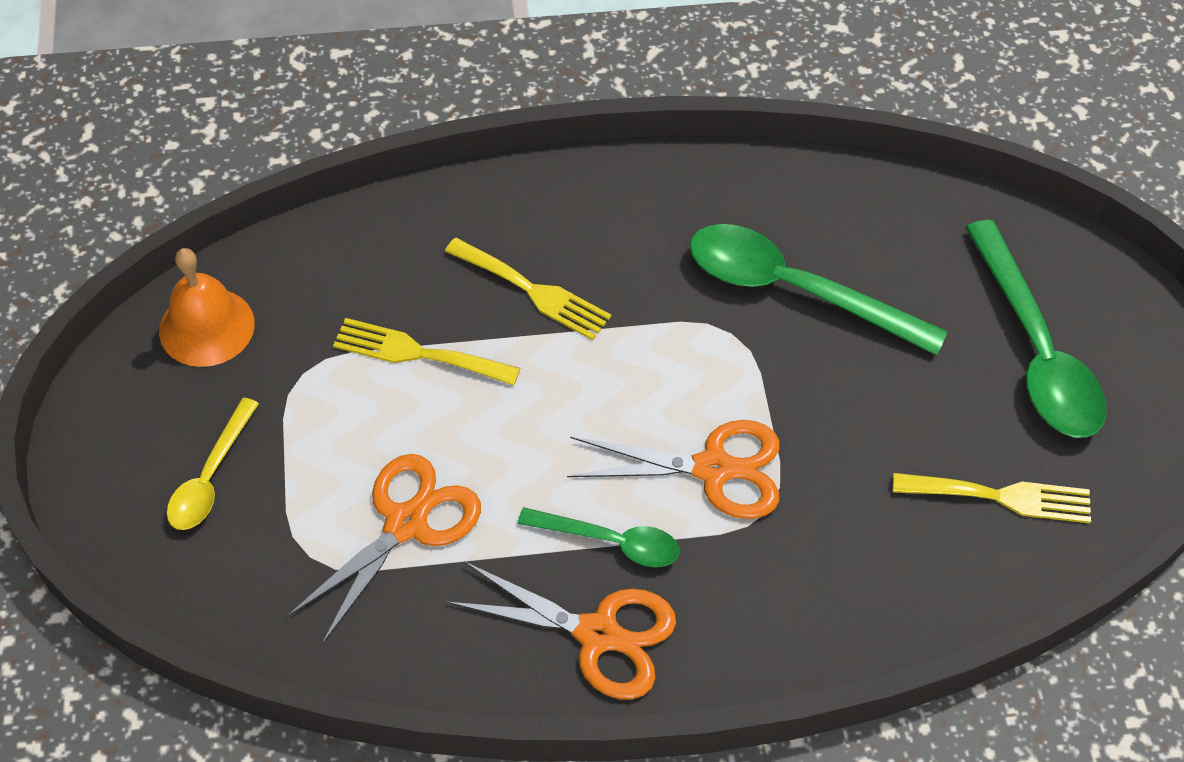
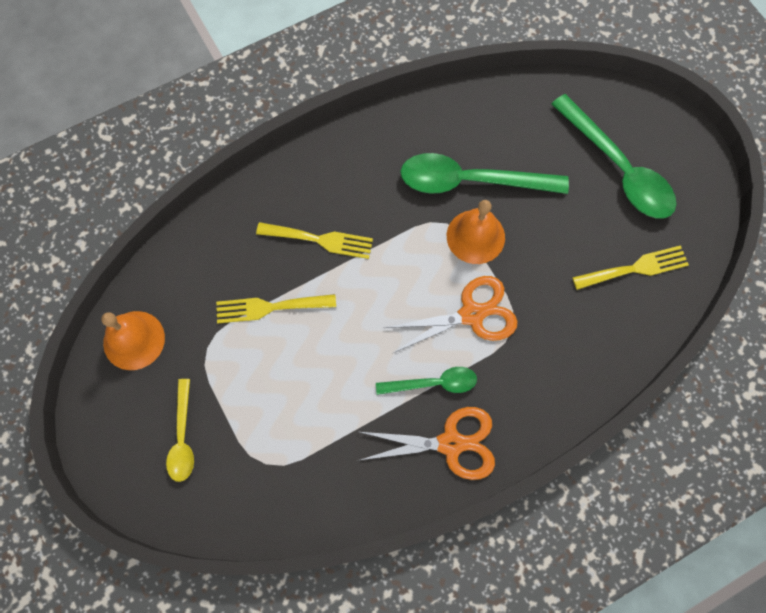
camera: 20 degrees left, 15 degrees up
(406, 523) = (312, 420): orange scissors -> none
(768, 366) = (475, 236): none -> orange bell

